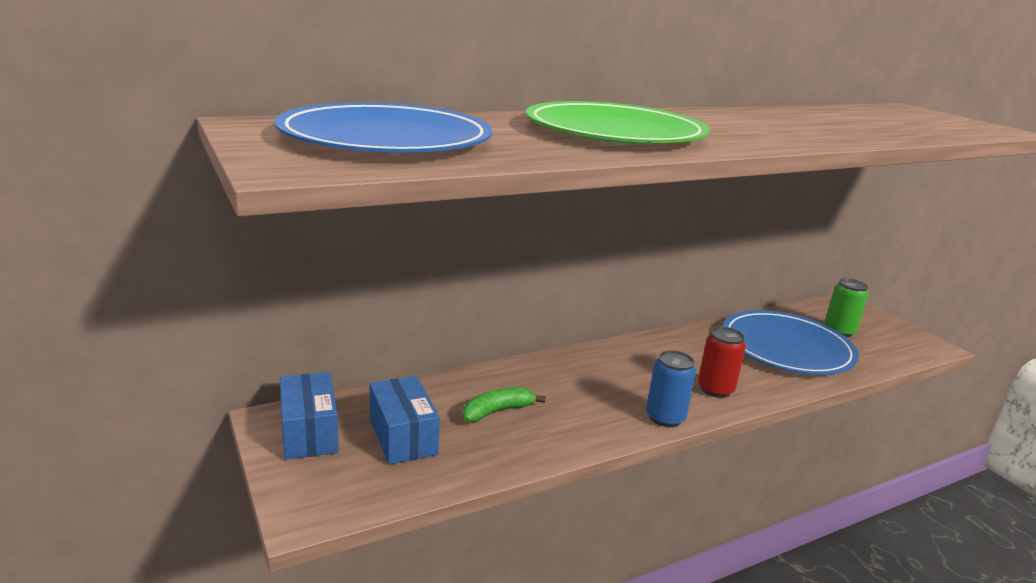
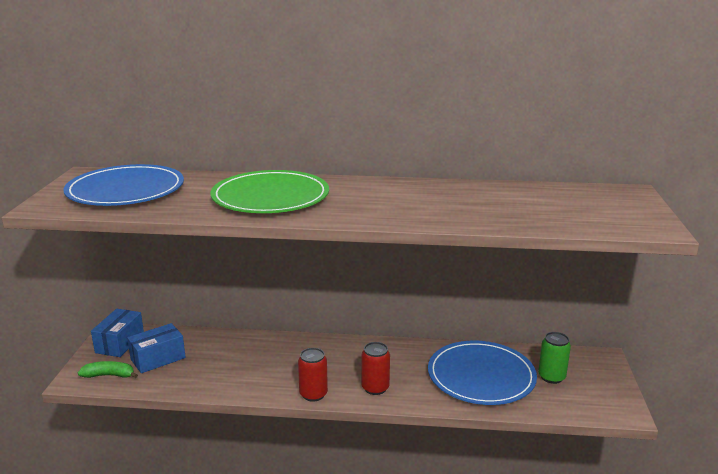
camera: 35 degrees right, 0 degrees up
(403, 437) = (158, 359): blue box -> blue box turned 45 degrees clockwise
(497, 411) = (222, 360): green banana -> green banana (109, 375)
(665, 418) = (313, 394): blue can -> red can

